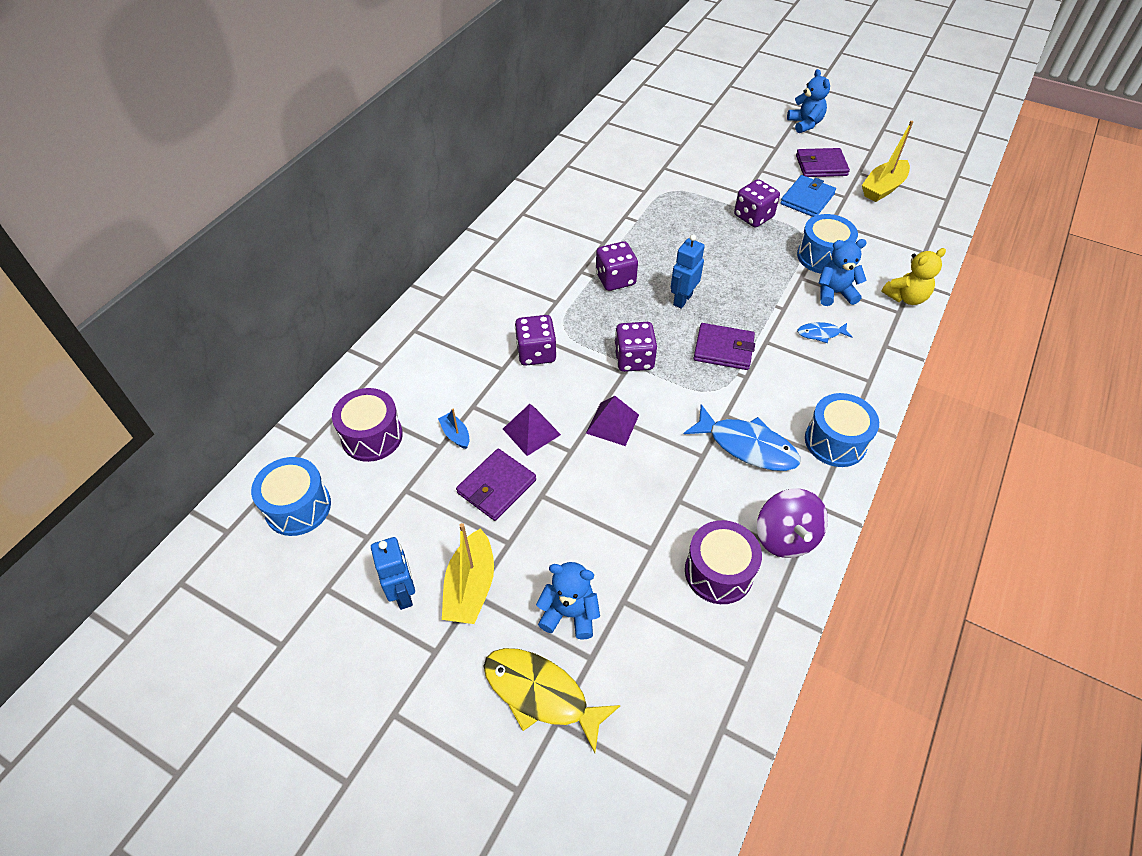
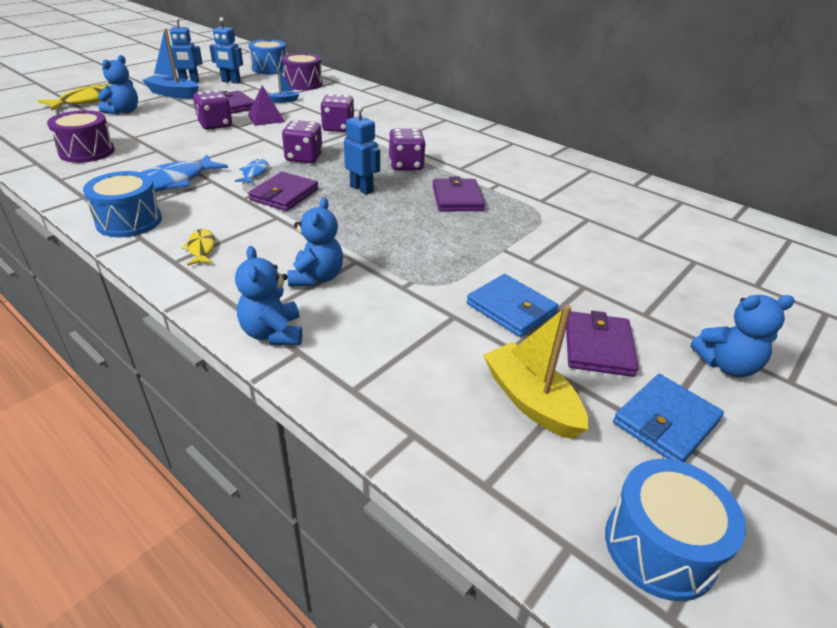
camera: 100 degrees right, 15 degrees down
(385, 534) = (231, 82): none -> blue robot
(470, 587) = (173, 94): yellow boat -> blue boat
(612, 423) = (247, 141): purple pyramid -> none
(668, 237) = (457, 198): none -> purple wallet
(753, 216) = (481, 256): purple dice -> purple dice (215, 125)
(785, 537) = (77, 178): purple spinning top -> none
(820, 334) = (262, 250): blue fish -> blue fish (254, 173)
(822, 256) = (385, 287): blue drum -> blue drum (660, 546)
(842, 371) = (201, 248): none -> yellow fish
(864, 146) = (665, 422): none -> blue wallet
(906, 297) = (273, 333): yellow teddy bear -> blue teddy bear

